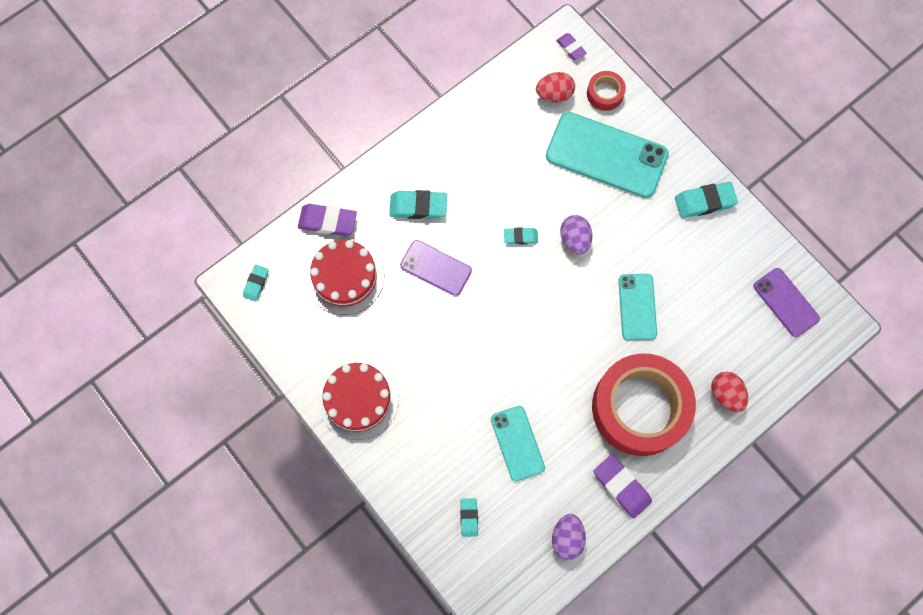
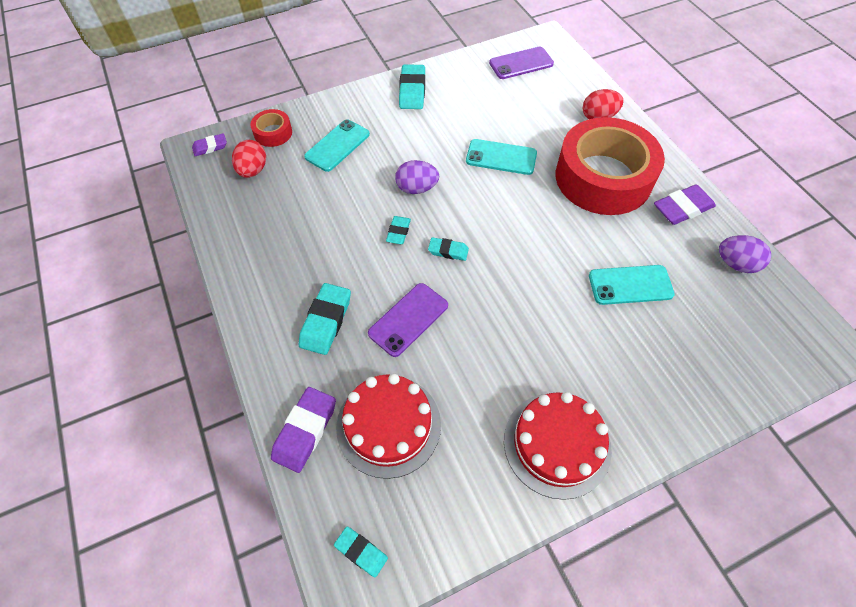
camera: 75 degrees left, 15 degrees down
(469, 517) = (714, 350): turquoise eraser -> turquoise eraser (448, 251)
(606, 155) = (337, 145): turquoise phone -> turquoise phone, size x0.57

